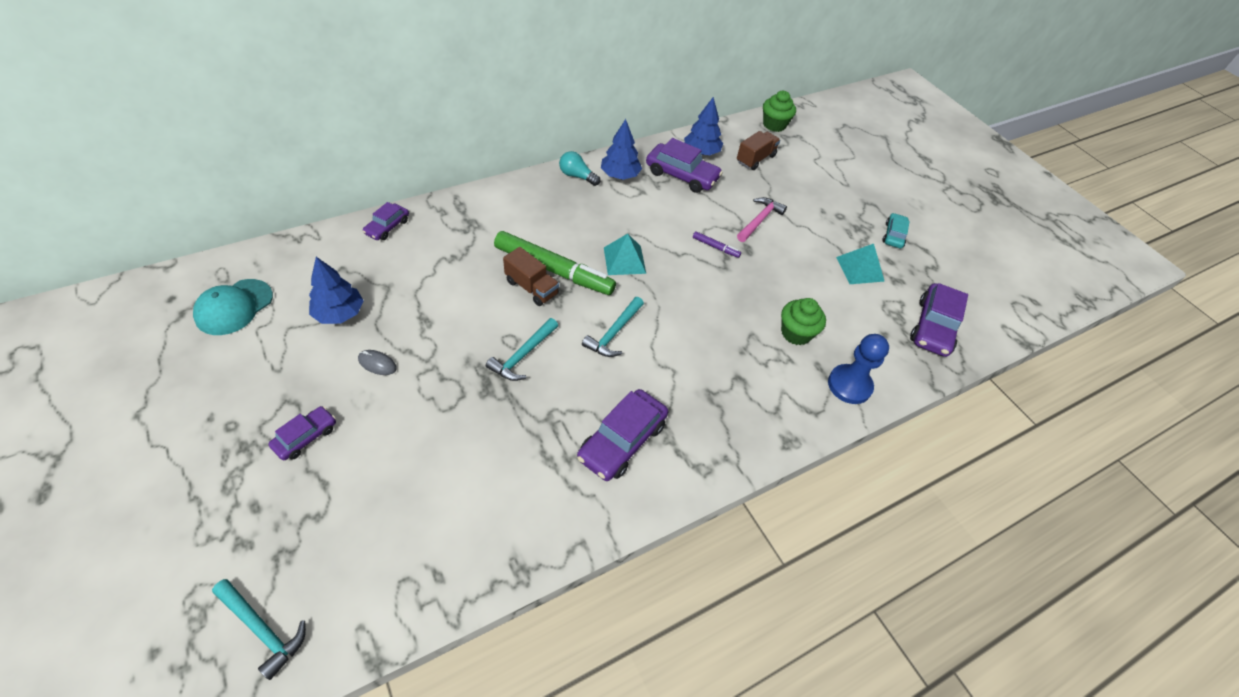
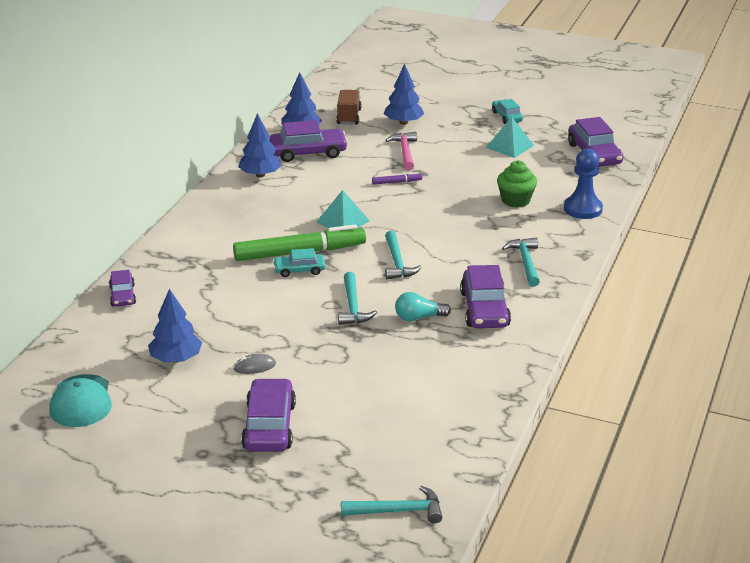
camera: 35 degrees left, 20 degrees down
(305, 437) = (269, 426): purple car -> purple car, size x1.71
(531, 287) = (299, 270): brown truck -> turquoise car
(577, 176) = (227, 191): turquoise light bulb -> turquoise light bulb (418, 317)
(722, 412) = (525, 262): none -> turquoise hammer
(774, 125) = (331, 88): green cupcake -> none
(794, 190) = (403, 122): none -> blue tree

